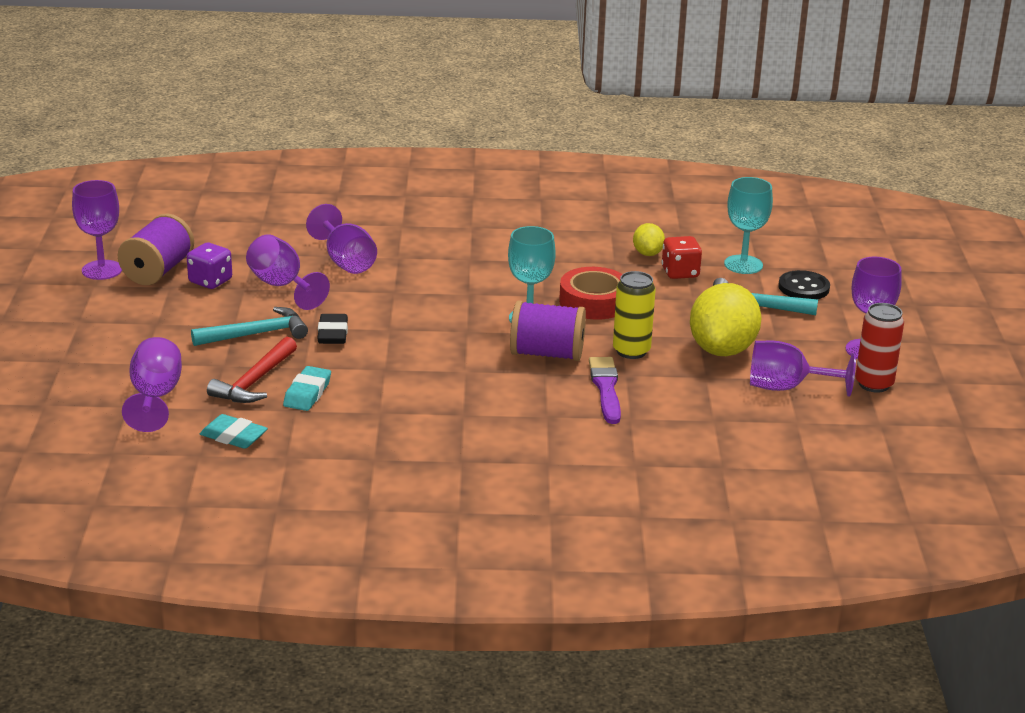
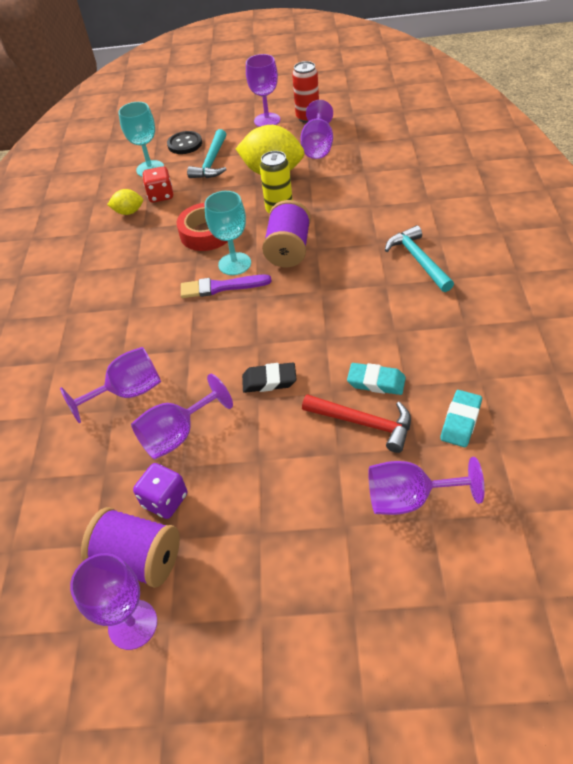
camera: 85 degrees left, 20 degrees up
(256, 334) = (275, 438): turquoise hammer -> turquoise hammer (418, 260)
(606, 388) = (334, 218): purple brush -> purple brush (221, 287)

